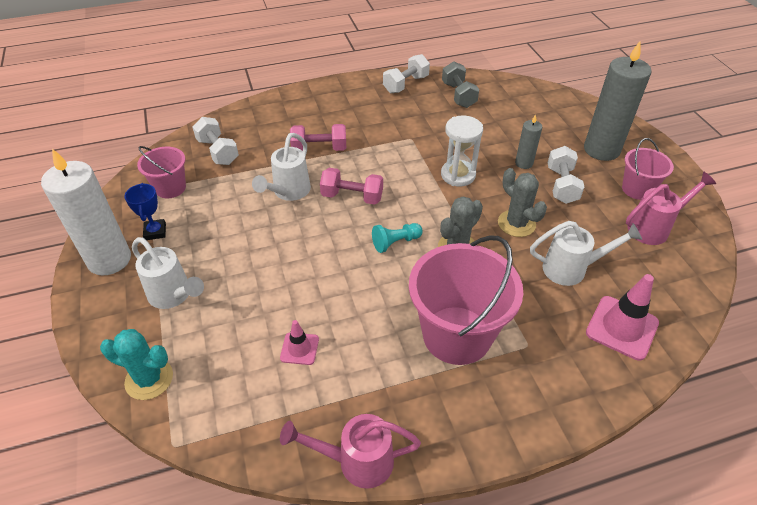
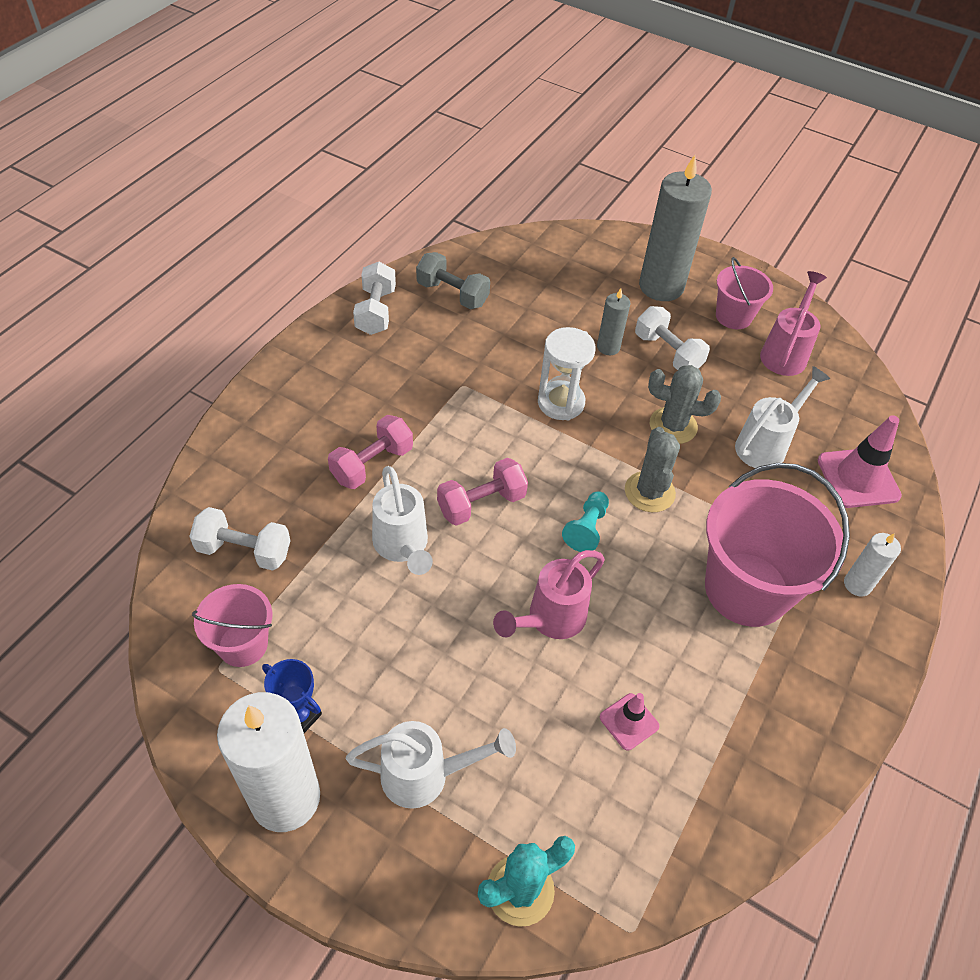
camera: 45 degrees left, 5 degrees up
(356, 461) = (801, 787): pink watering can -> pink watering can (550, 619)
(541, 385) = (857, 584): none -> white candle

